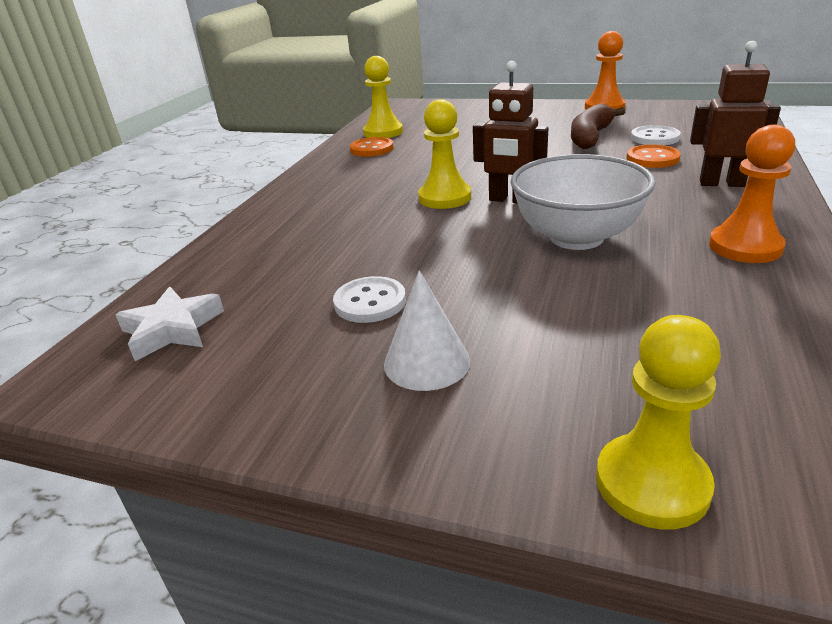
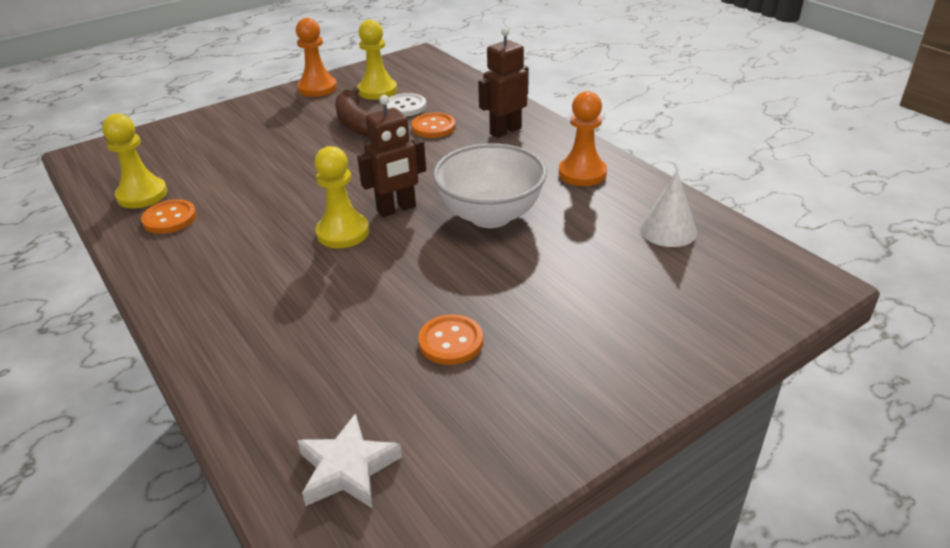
camera: 55 degrees left, 5 degrees up
(370, 302) = (451, 341): white button -> orange button
(426, 362) = (555, 349): white cone -> white cone (668, 230)
(652, 483) = (731, 326): yellow pawn -> yellow pawn (377, 91)

